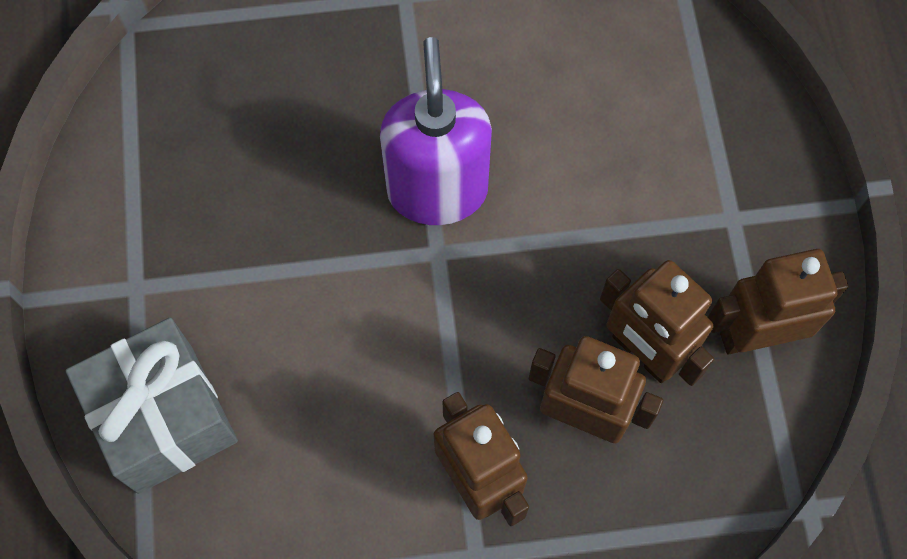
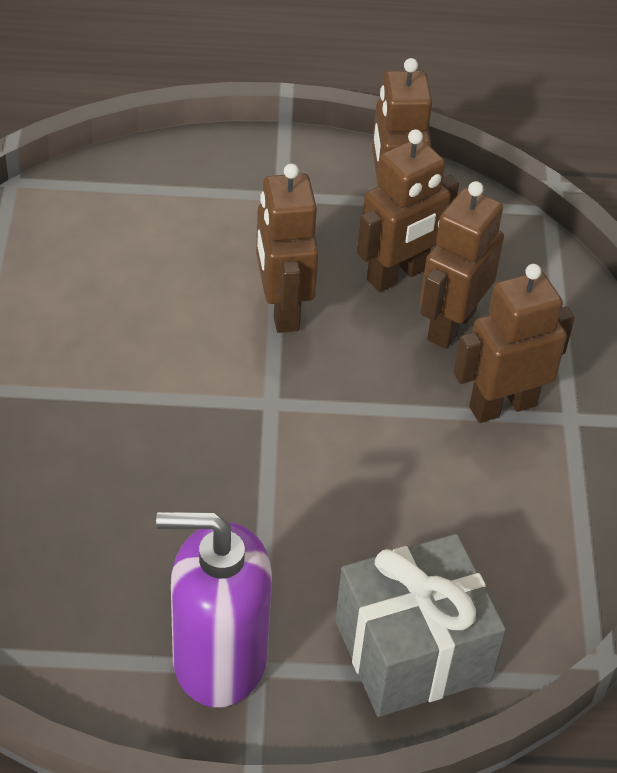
camera: 85 degrees left, 20 degrees down
(437, 190) = (204, 393): purple soap dispenser -> purple soap dispenser (218, 659)
(564, 244) = (282, 309): none -> brown robot

